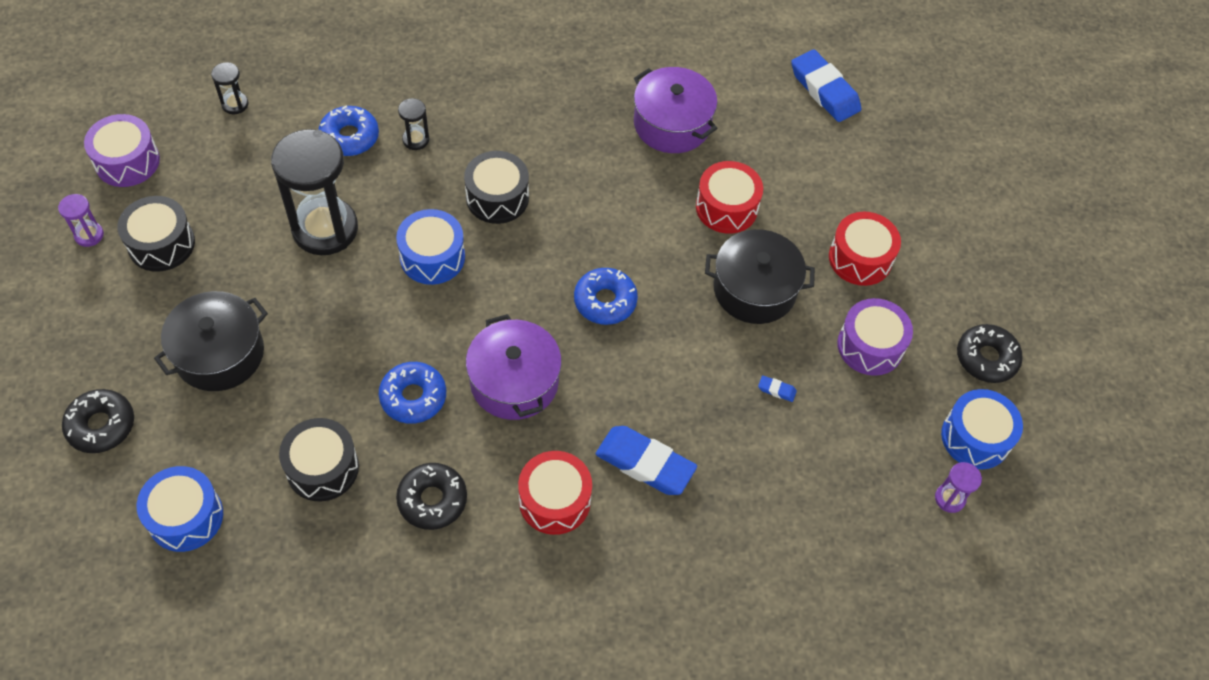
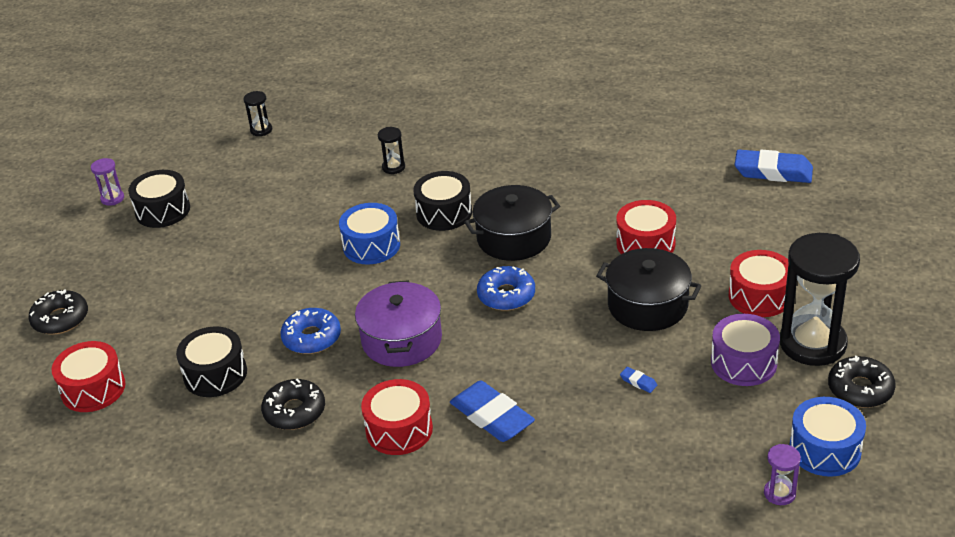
camera: 25 degrees right, 20 degrees down
(127, 161) = (163, 156): purple drum -> none
(185, 517) = (93, 389): blue drum -> red drum
(219, 353) = (172, 286): black pot -> black pot (514, 238)
(325, 229) = (293, 216): black hourglass -> black hourglass (812, 343)
(349, 137) = (341, 160): blue donut -> none
(672, 124) = (619, 180): purple pot -> none
(824, 90) = (773, 172): blue eraser -> blue eraser turned 60 degrees counterclockwise

